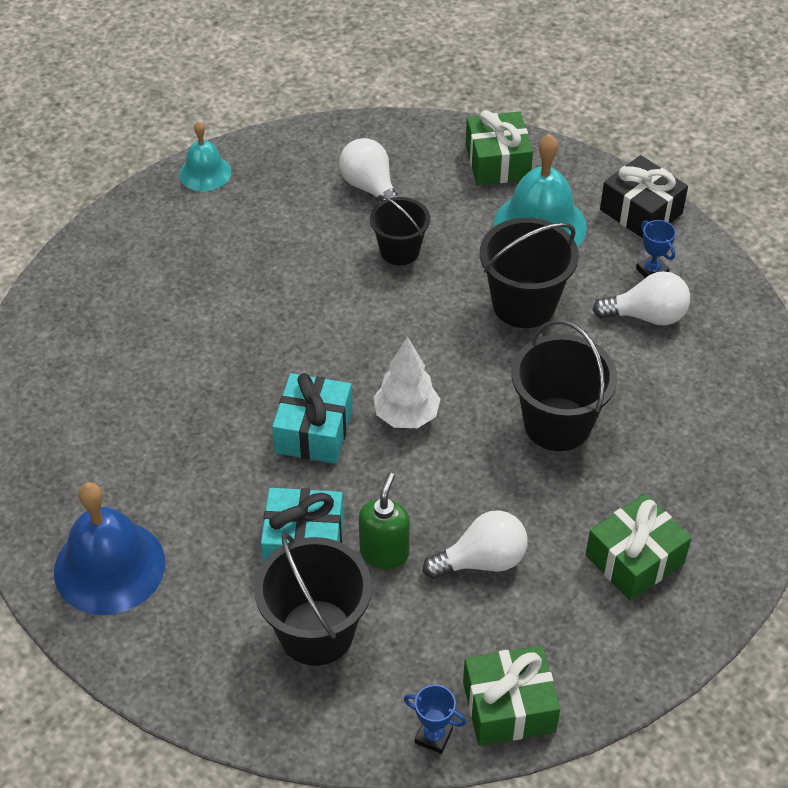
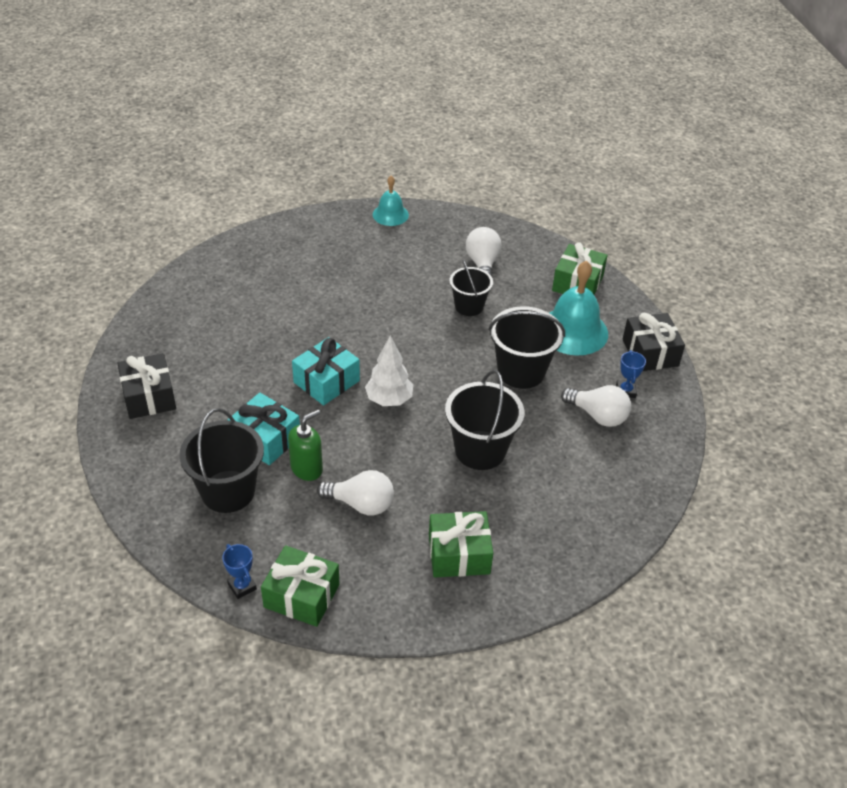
camera: 30 degrees right, 5 degrees down
(109, 567) = (149, 396): blue bell -> black gift

